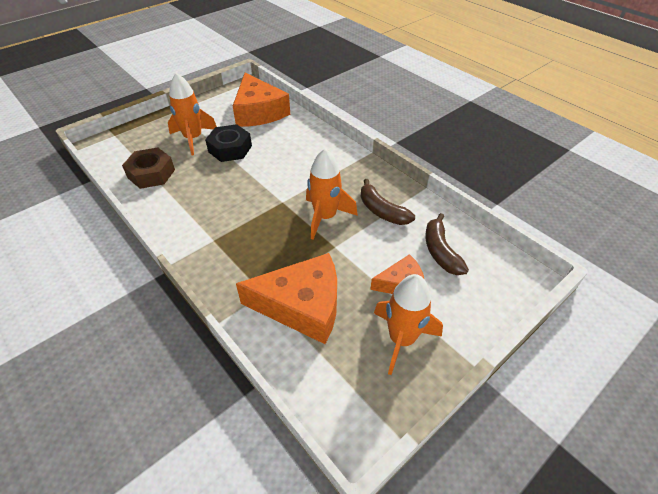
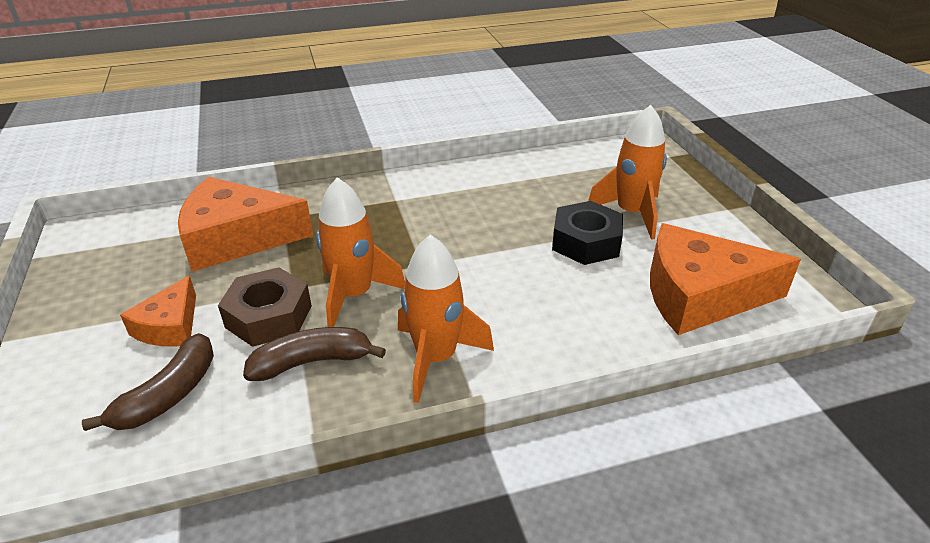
camera: 115 degrees right, 10 degrees down
(151, 174) = (559, 173): brown nut -> brown nut (268, 316)
(302, 306) = (236, 238): orange cheese -> orange cheese turned 60 degrees clockwise
(401, 339) = (109, 295): orange rocket -> orange rocket (436, 358)
(440, 251) = (169, 395): brown banana -> brown banana turned 105 degrees clockwise

